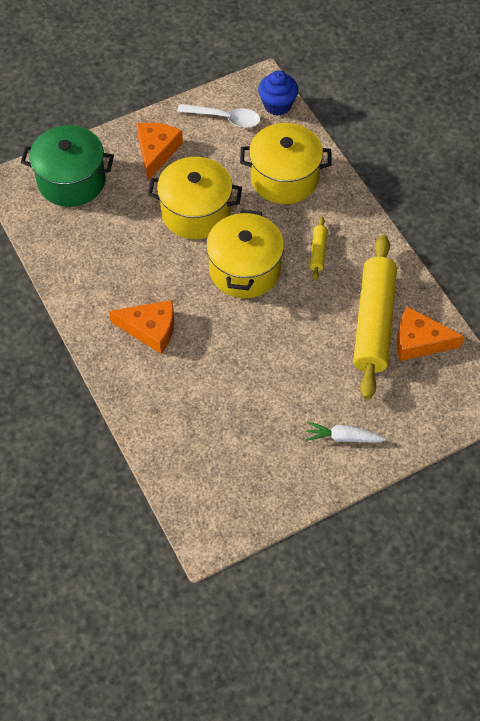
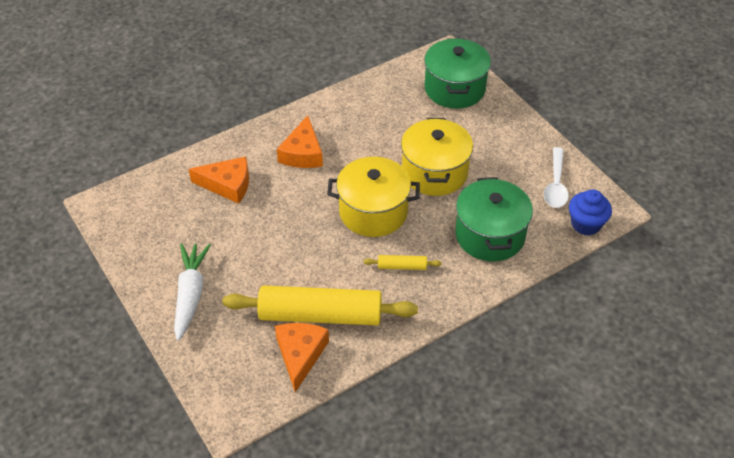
camera: 85 degrees right, 10 degrees down
(156, 151) = (501, 139): orange cheese -> orange cheese (227, 185)
(284, 178) = (490, 235): yellow pot -> green pot
(343, 437) = (190, 294): white carrot -> white carrot, size x1.55

